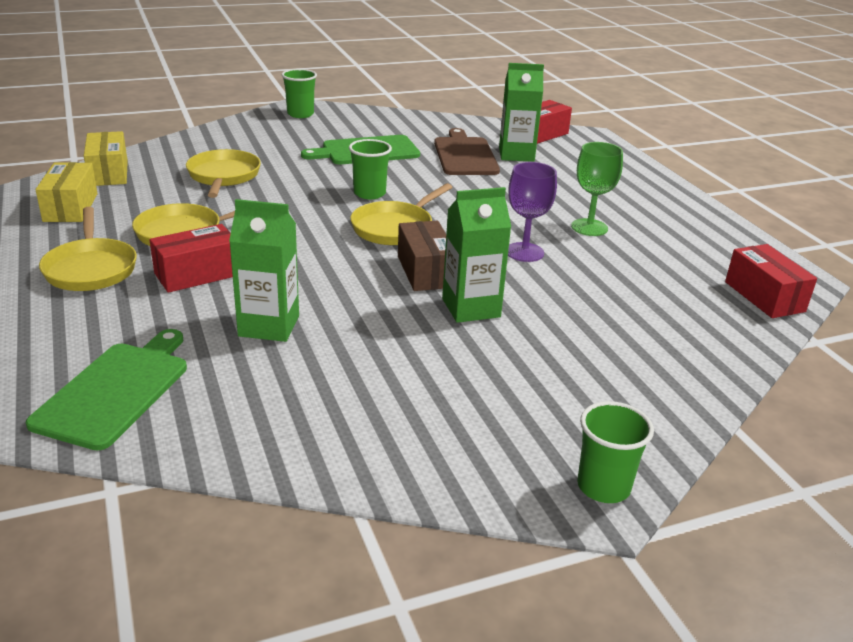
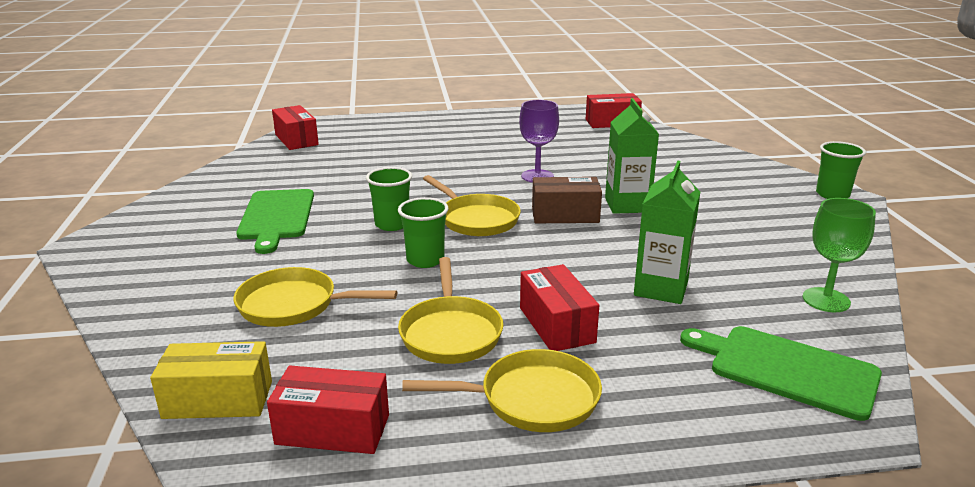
camera: 75 degrees left, 5 degrees down
(71, 207) = (333, 429): yellow box -> red box
(300, 114) = (116, 246): green cup -> green cup (425, 260)
(464, 155) = (323, 174): brown cutting board -> none
(516, 154) = (337, 154): green carton -> none
(589, 227) = (500, 150): green goblet -> green goblet (826, 300)

